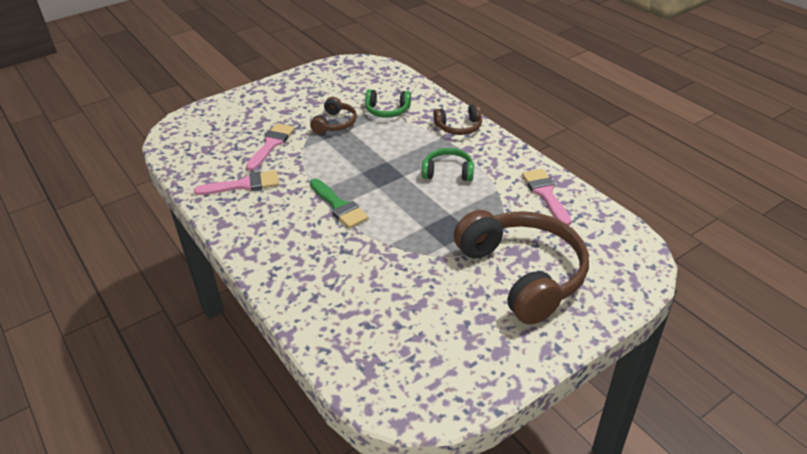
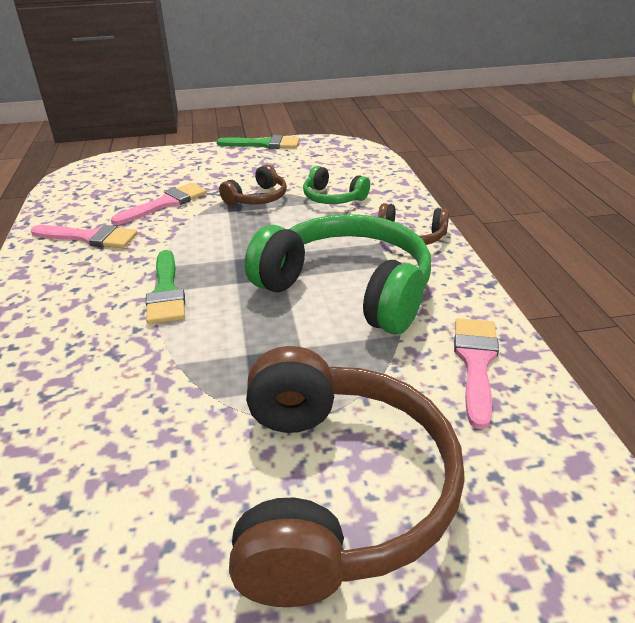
camera: 25 degrees right, 5 degrees down
(296, 75) = (264, 144): none -> green brush
(448, 172) = (347, 289): green headphones -> green headphones, size x2.10

